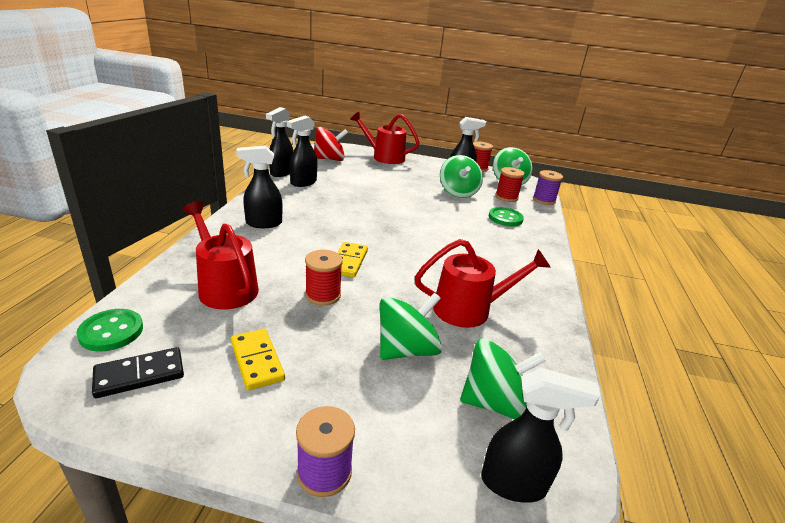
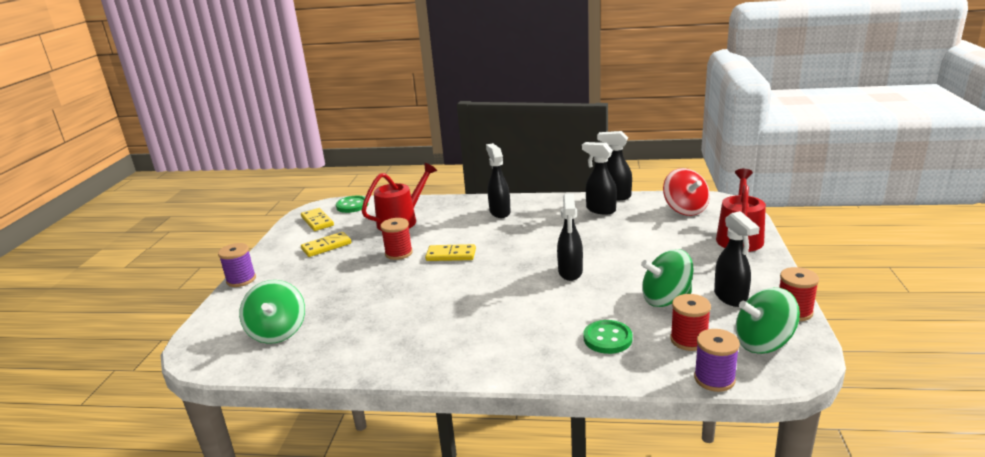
camera: 90 degrees right, 5 degrees down
(140, 375) = (317, 221): black domino -> yellow domino
(406, 349) = (335, 293): green spinning top -> none
(469, 309) = (390, 318): red watering can -> none
(514, 484) = (212, 339): black spray bottle -> black spray bottle (570, 272)

